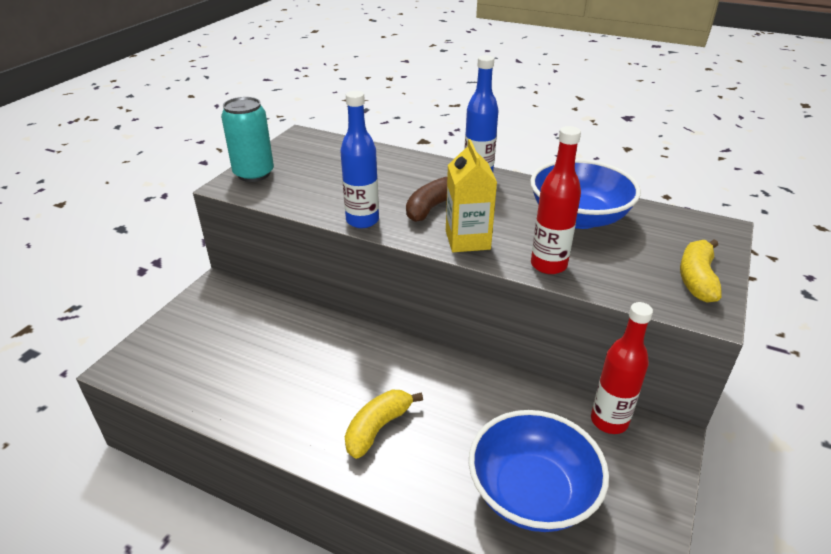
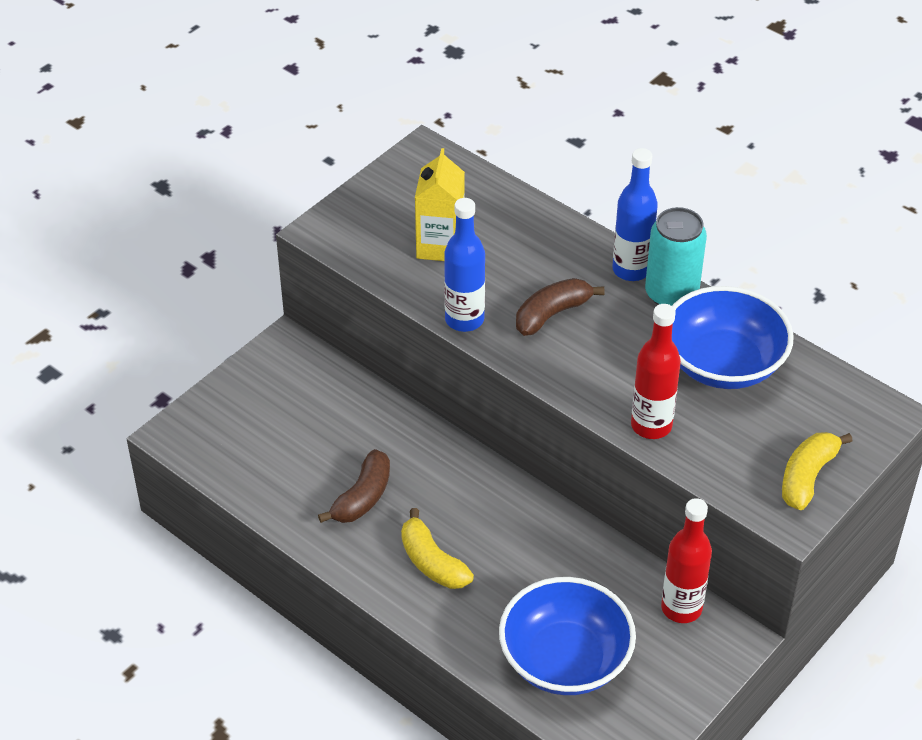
camera: 15 degrees right, 10 degrees up
(254, 174) = (352, 215): turquoise can -> turquoise can (671, 294)
(301, 385) = (362, 497): none -> brown banana
(378, 428) = (432, 562): yellow banana -> yellow banana turned 90 degrees counterclockwise
(467, 240) = (575, 372): yellow carton -> yellow carton (440, 246)

